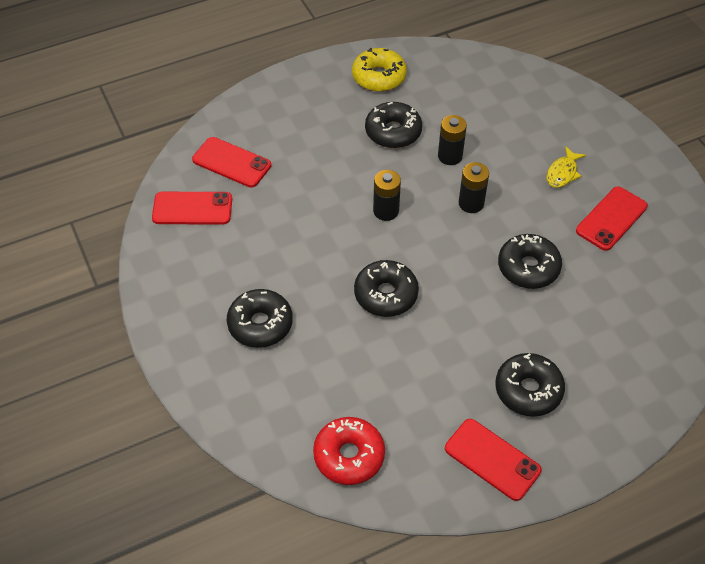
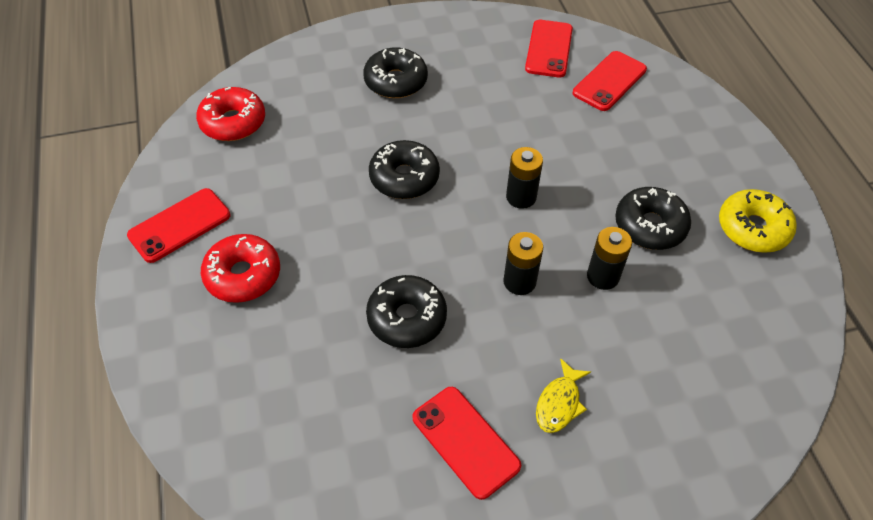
camera: 100 degrees right, 0 degrees up
(528, 390) = (243, 275): black donut -> red donut
(563, 173) = (559, 403): yellow fish -> yellow fish turned 105 degrees counterclockwise

